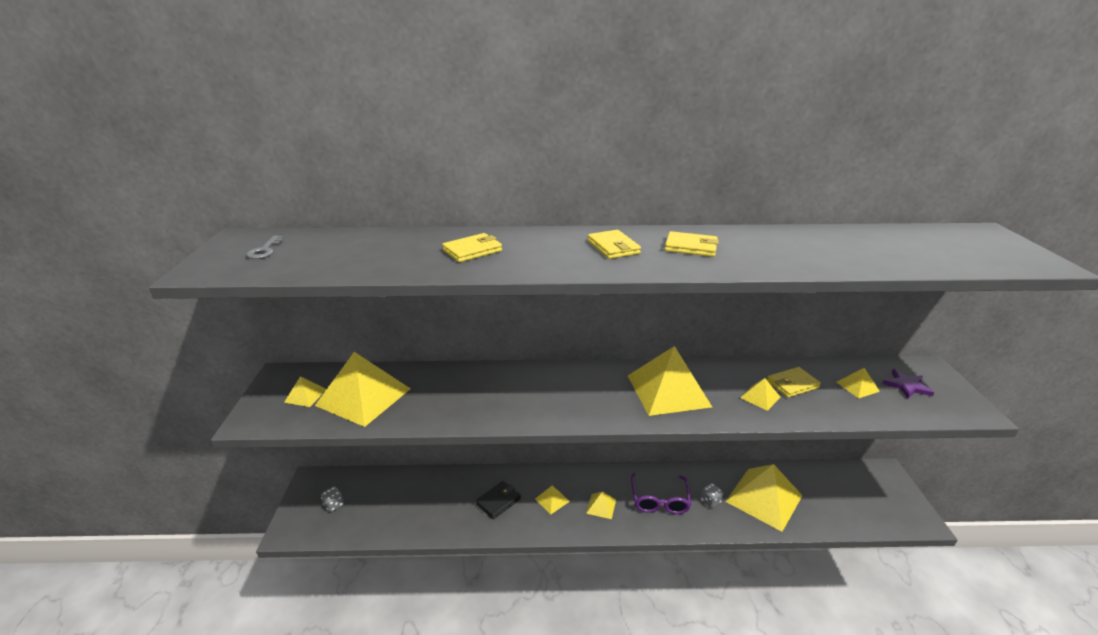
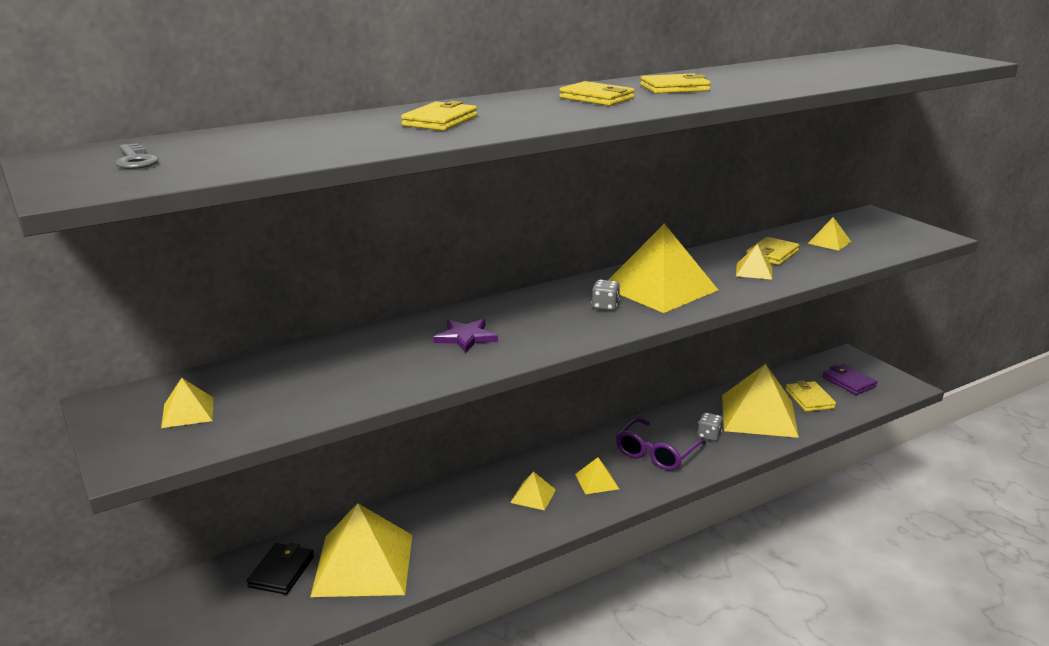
camera: 30 degrees left, 5 degrees down
(334, 505) = (223, 611): grey dice -> grey dice (605, 306)
(363, 397) = (283, 389): yellow pyramid -> yellow pyramid (363, 564)
(498, 501) = (466, 521): black wallet -> black wallet (281, 571)
(659, 500) = (656, 453): purple glasses -> purple glasses turned 60 degrees clockwise
(819, 499) = (809, 399): none -> yellow wallet
(868, 496) = (849, 382): none -> purple wallet
(907, 386) = (868, 232): purple star -> purple star (465, 337)

